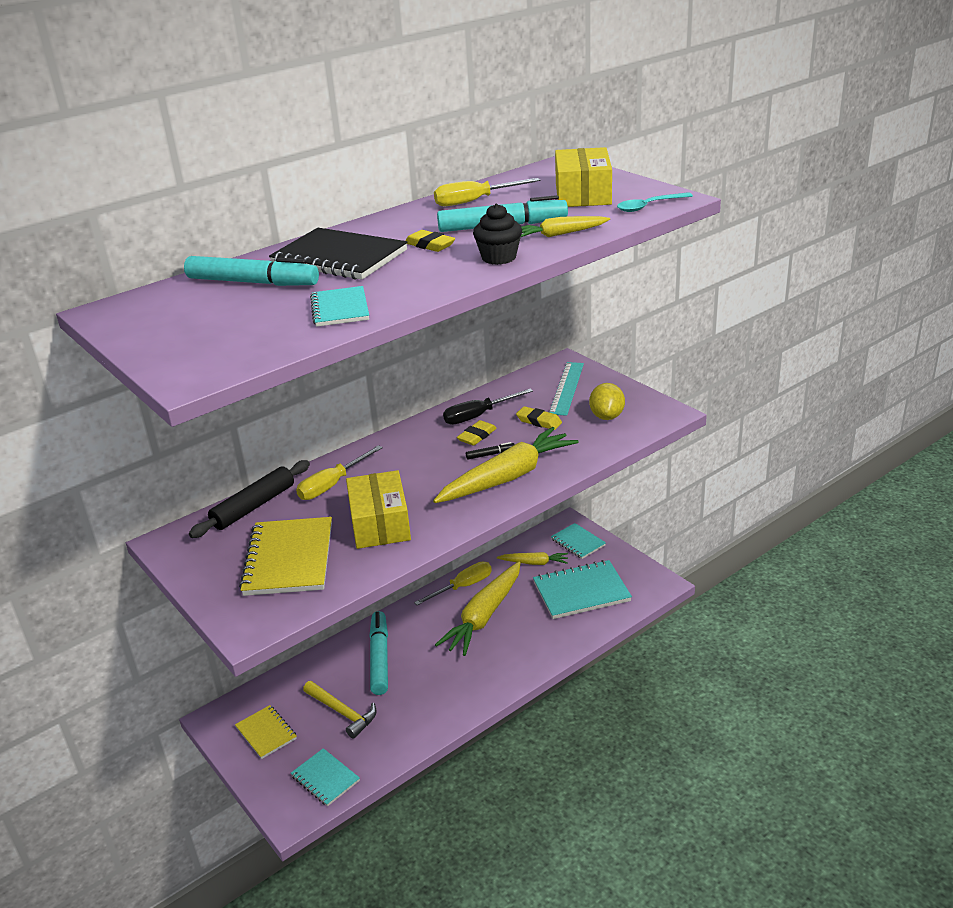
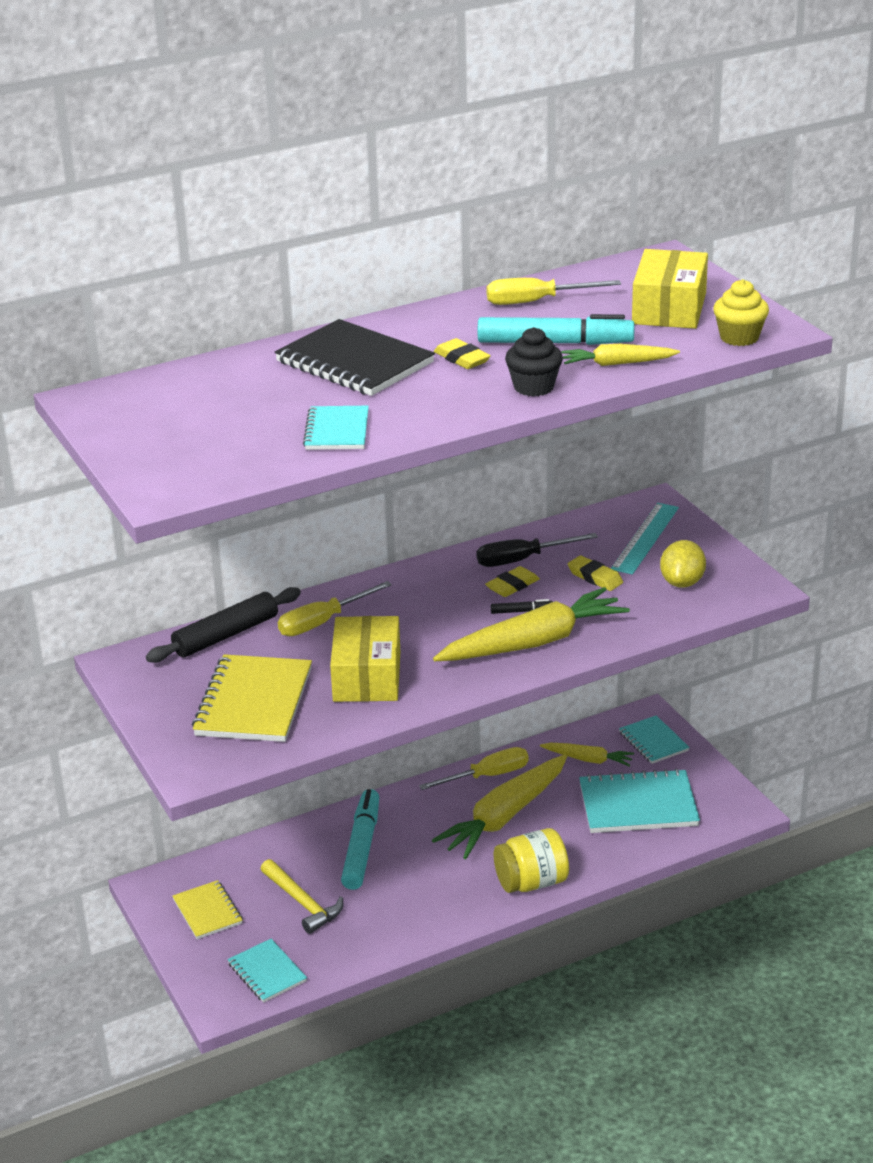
camera: 10 degrees right, 0 degrees up
(252, 282) = (250, 383): turquoise marker -> none
(518, 666) = (531, 882): none -> yellow jar
(648, 206) = (739, 337): turquoise spoon -> yellow cupcake

